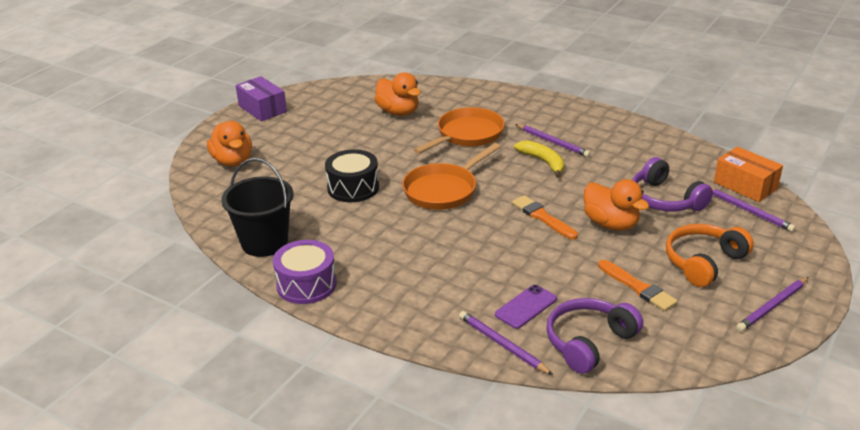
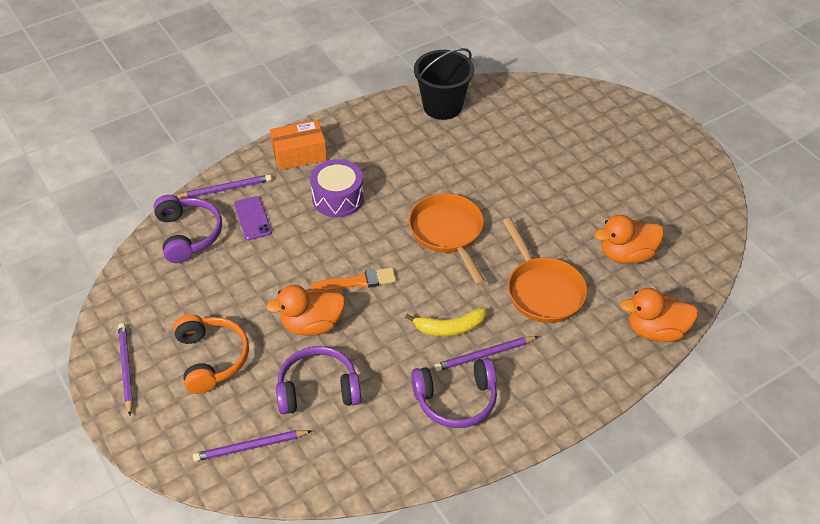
camera: 115 degrees right, 15 degrees up
(233, 161) = (587, 115): orange duck -> orange duck (656, 331)
(262, 109) = (689, 156): purple box -> none
(306, 284) = (371, 114): purple drum -> purple drum (338, 198)
(353, 188) = (492, 176): black drum -> none
(604, 142) = (456, 400): none -> purple headphones
(638, 287) = (218, 295): orange brush -> none
(745, 185) = (291, 477): orange box -> orange box (299, 154)

